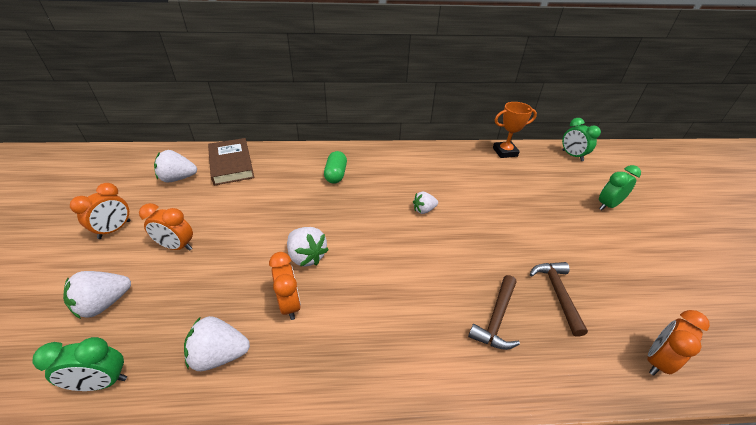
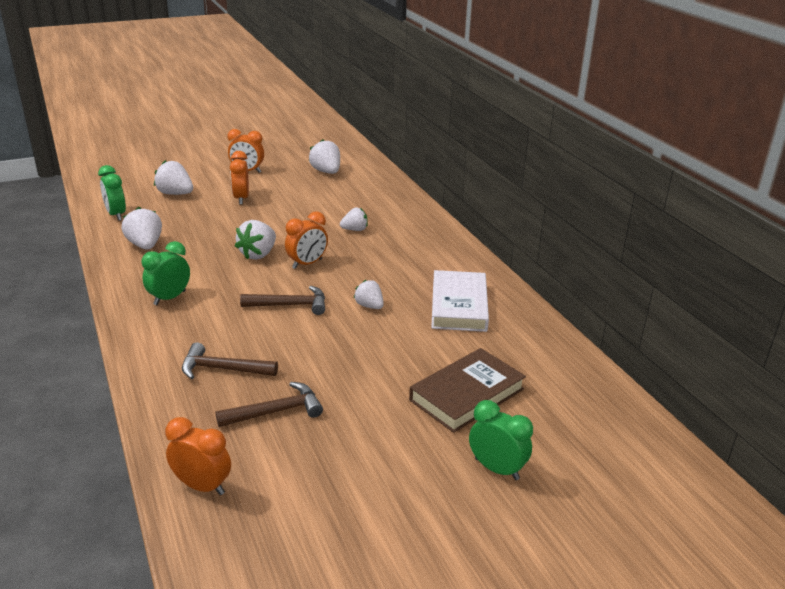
camera: 70 degrees right, 10 degrees down
(231, 164) = (366, 187): brown book -> brown book (467, 394)
(289, 304) = (200, 260): orange clock -> orange clock (307, 264)
(302, 189) = (355, 230): none -> white strawberry
(336, 175) = (394, 242): green capsule -> none
(406, 253) = (290, 305): none -> brown hammer
(437, 171) = (459, 306): none -> white book
(505, 152) = (566, 359): orange trophy -> none
(572, 155) = (627, 434): green clock -> green clock (169, 298)

